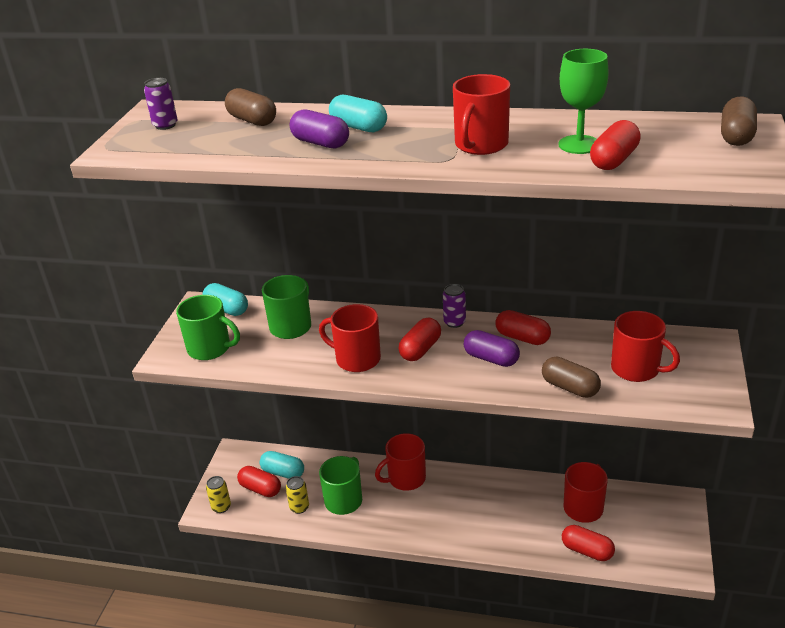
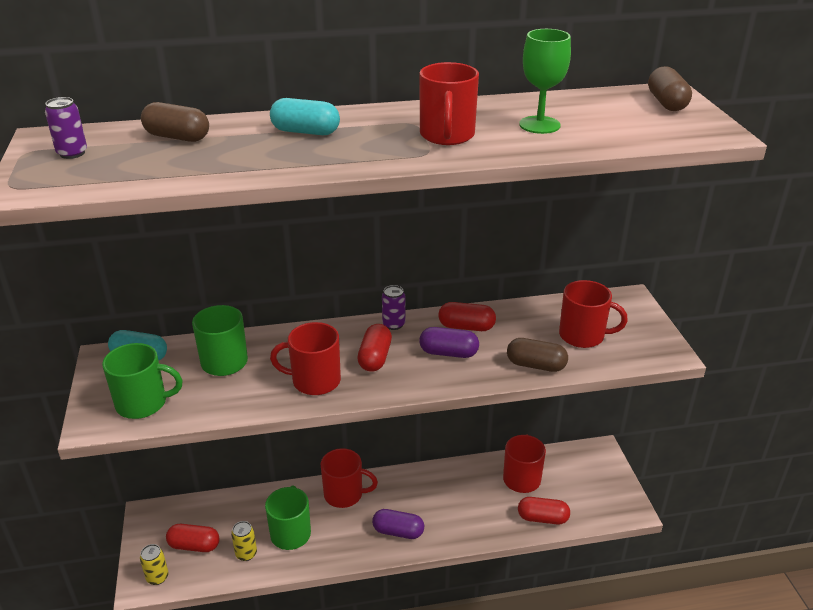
camera: 25 degrees left, 0 degrees up
(283, 472) = (212, 521): turquoise capsule -> none
(320, 143) = (276, 152): purple capsule -> purple capsule (398, 531)
(406, 478) = (344, 494): red mug -> red mug turned 120 degrees counterclockwise
(614, 160) = (583, 135): red capsule -> none

